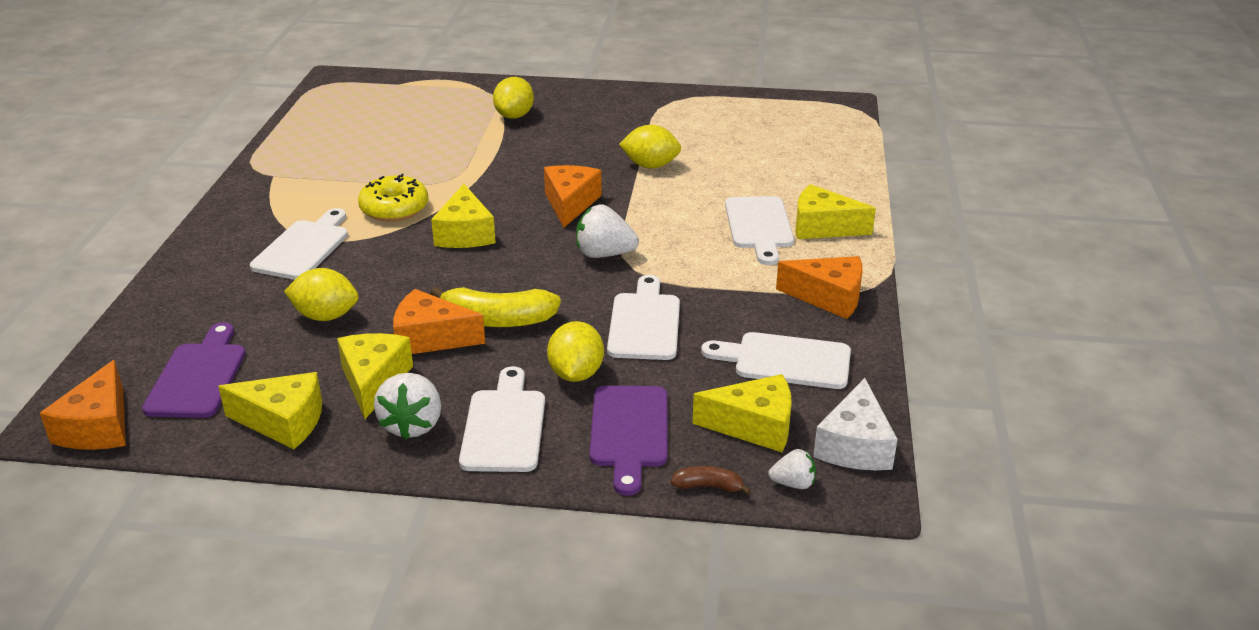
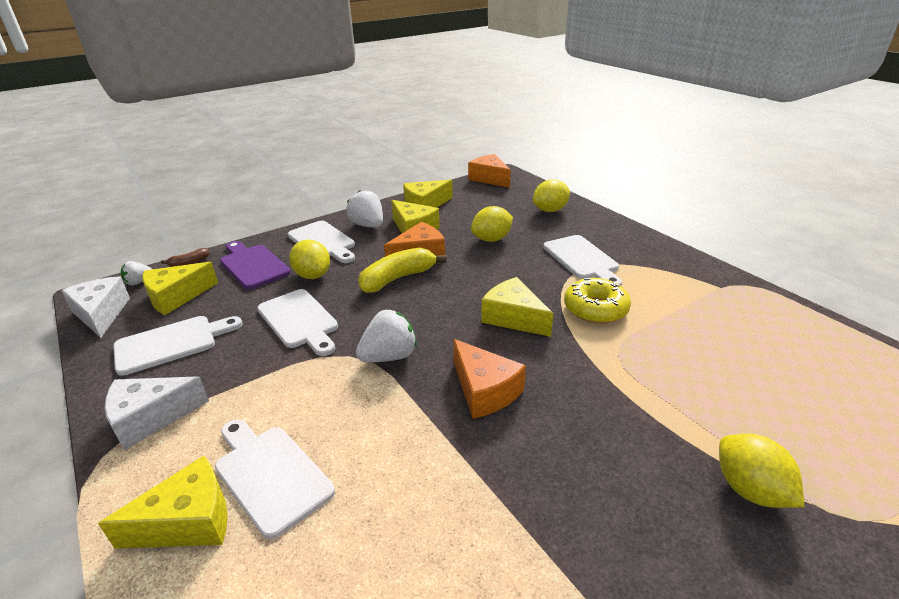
camera: 140 degrees right, 0 degrees up
(198, 377) = (491, 201): purple cutting board -> none
(650, 166) = (482, 503): yellow lemon -> yellow lemon (550, 210)
(829, 297) = (150, 418): orange cheese -> white cheese

